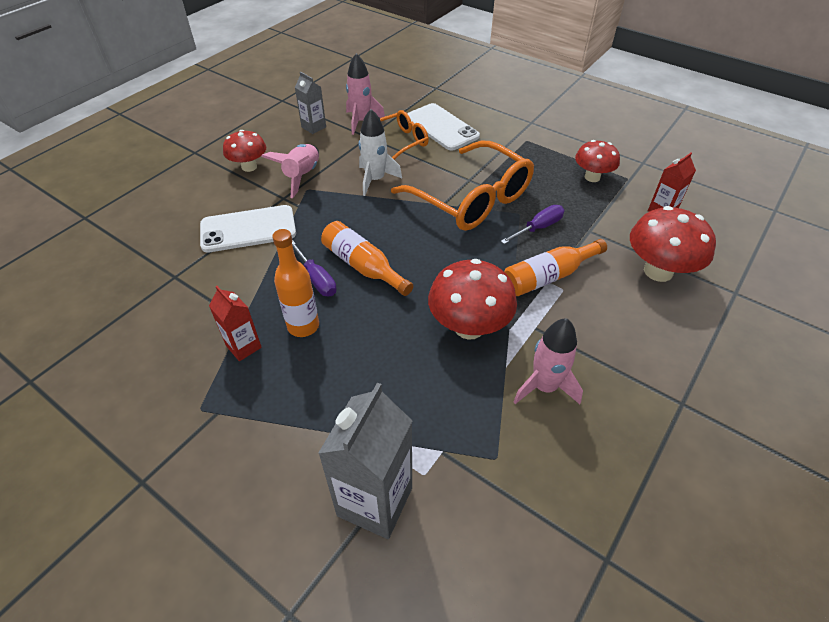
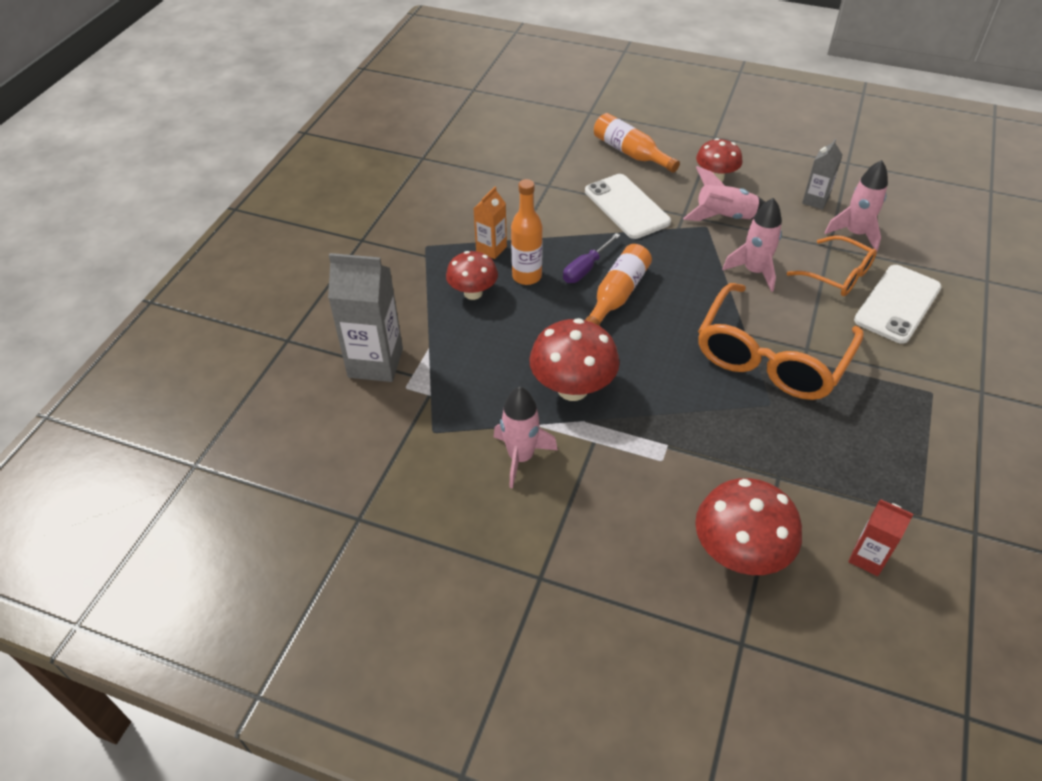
camera: 75 degrees right, 0 degrees up
(244, 346) = (491, 249): red carton -> orange carton
(375, 180) = (754, 271): white rocket -> pink rocket
(538, 228) = (755, 426): purple screwdriver -> none
(548, 276) = (675, 444): orange bottle -> orange bottle (630, 153)
(592, 177) = (895, 472): red mushroom -> red mushroom (473, 293)

